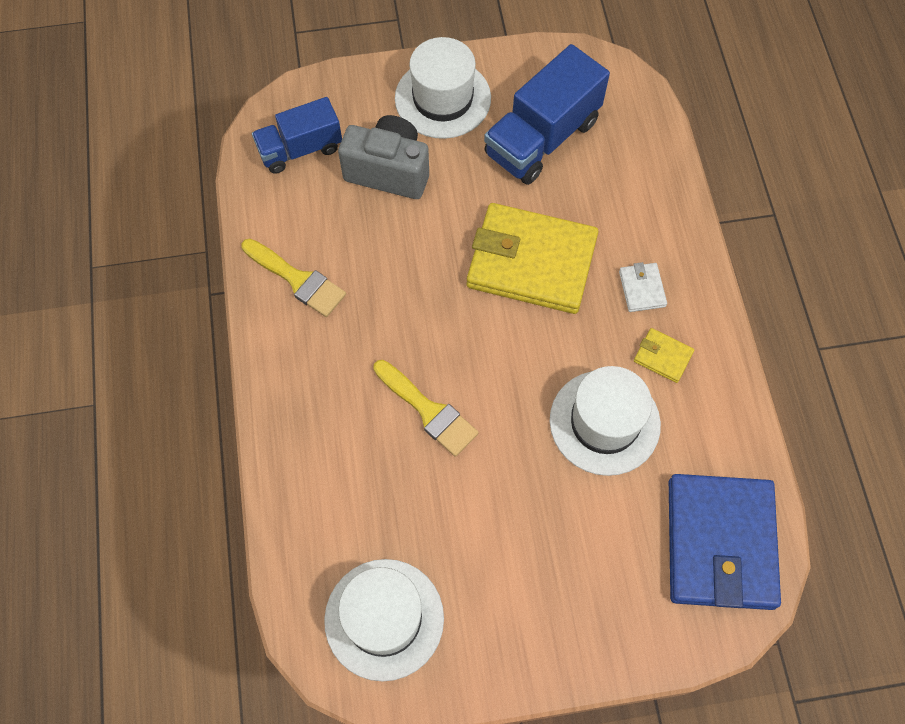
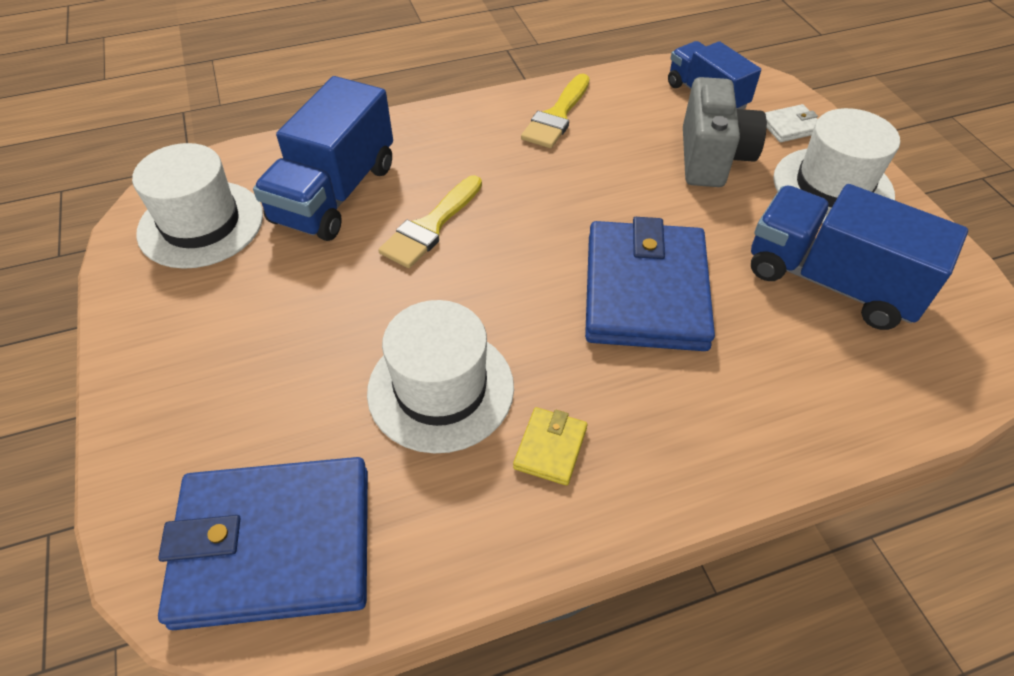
camera: 80 degrees right, 15 degrees down
(367, 492) = (335, 194): none -> blue truck
(531, 262) = (645, 291): yellow wallet -> blue wallet
(642, 289) = (649, 413): white wallet -> white wallet (790, 126)

